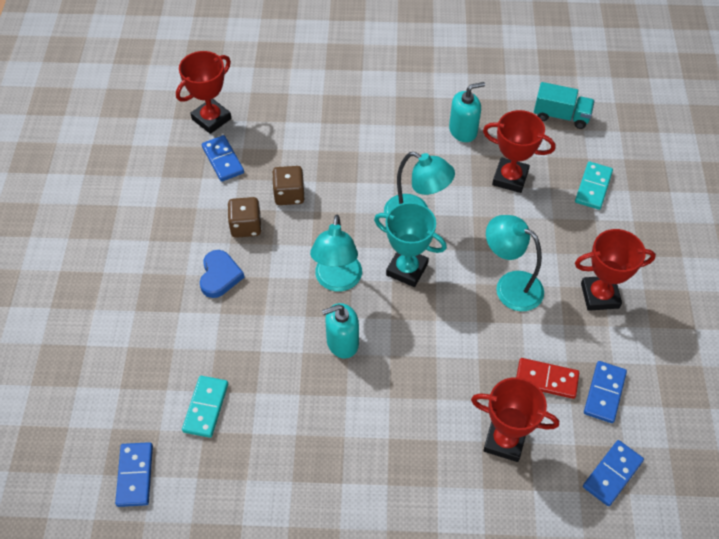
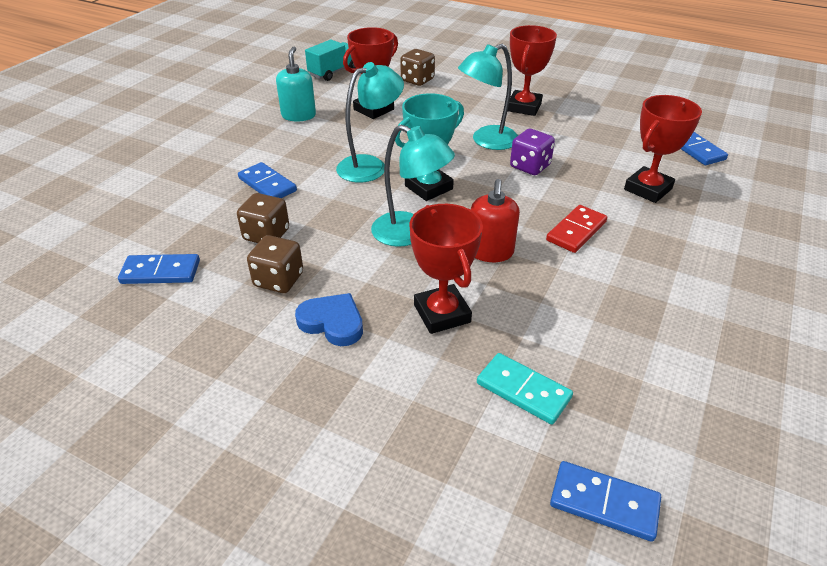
camera: 65 degrees left, 15 degrees down
(211, 119) = (86, 264): red trophy -> red trophy (442, 314)
(342, 342) = (490, 252): turquoise soap dispenser -> red soap dispenser
(486, 333) = (530, 166): none -> purple dice
(546, 380) = (593, 152): red domino -> red domino (576, 231)
(593, 187) = (417, 80): turquoise domino -> brown dice
(604, 393) = (618, 131): blue domino -> blue domino (267, 184)

